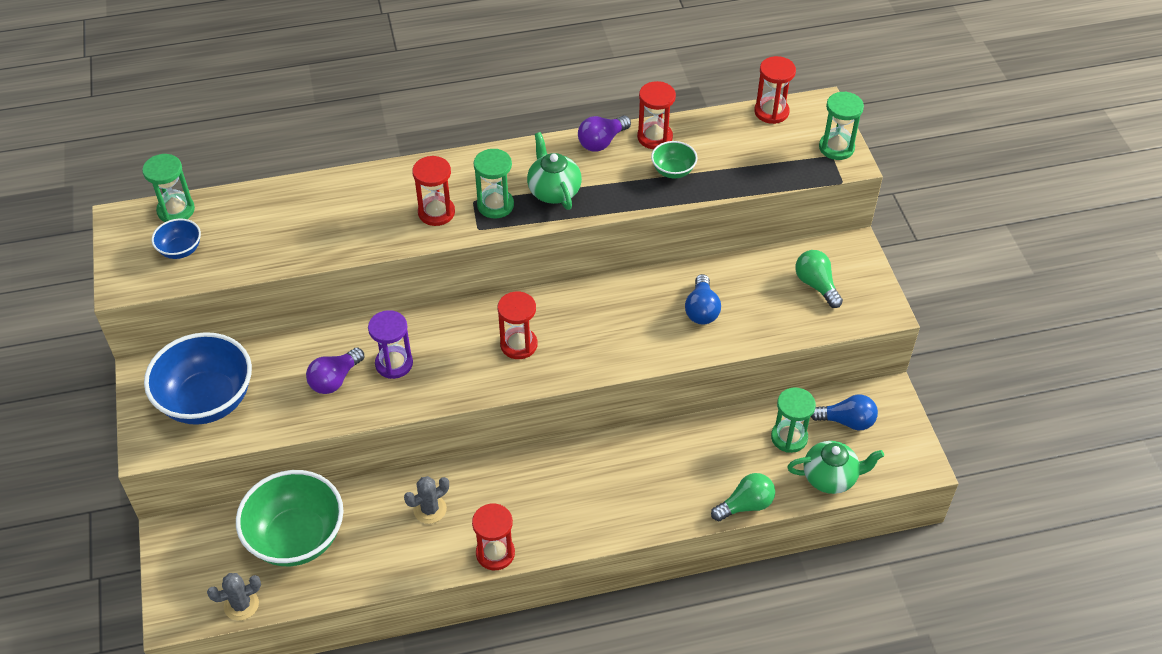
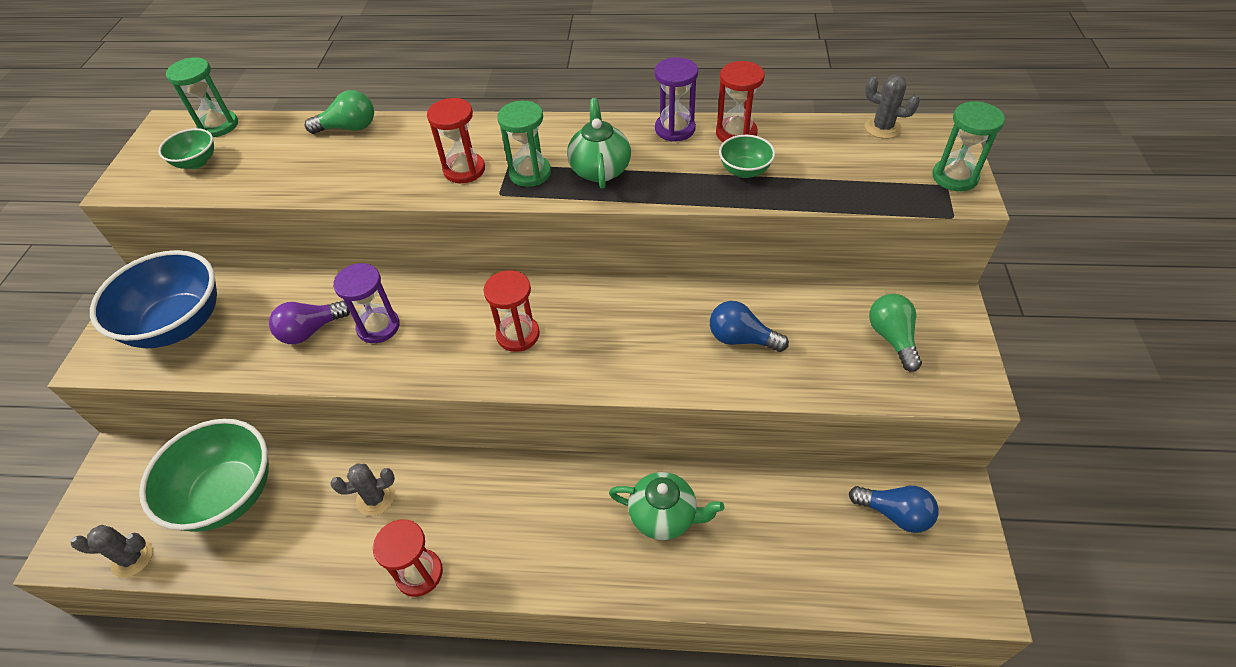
camera: 20 degrees right, 0 degrees up
(180, 250) = (196, 162): blue bowl -> green bowl
(602, 142) = (675, 129): purple light bulb -> purple hourglass
(701, 310) = (741, 339): blue light bulb -> blue light bulb turned 90 degrees clockwise
(745, 505) = (735, 594): green light bulb -> green light bulb (349, 128)
(771, 112) = (882, 128): red hourglass -> grey cactus
(789, 437) = (815, 517): green hourglass -> none
(830, 477) = (856, 585): green teapot -> green teapot (664, 516)

